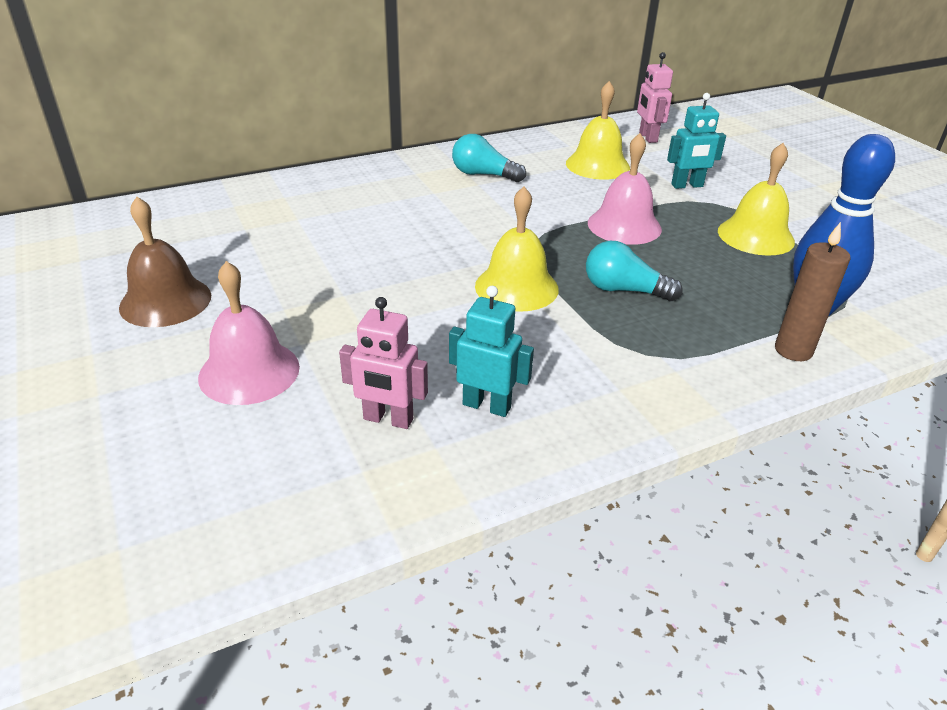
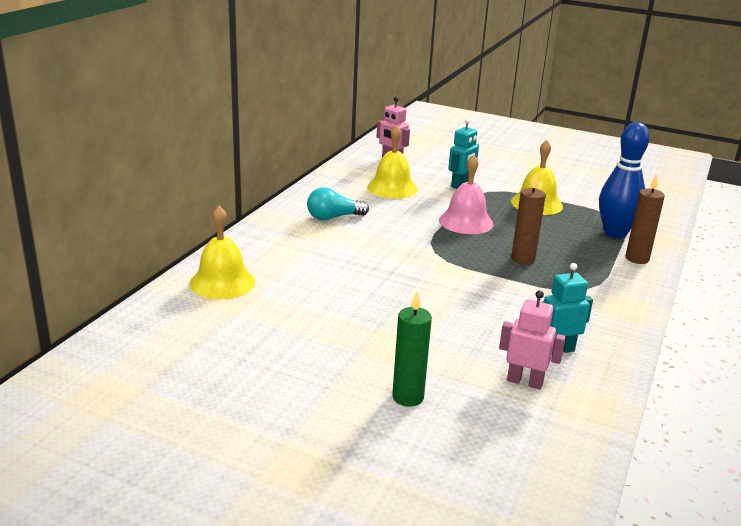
camera: 40 degrees left, 10 degrees down
(165, 301) = (272, 384): brown bell -> none
(249, 372) = (408, 397): pink bell -> green candle
(388, 419) = (525, 382): pink robot -> pink robot turned 135 degrees counterclockwise
(516, 287) = (468, 281): yellow bell -> yellow bell (222, 282)
(624, 290) = (523, 259): turquoise light bulb -> brown candle

